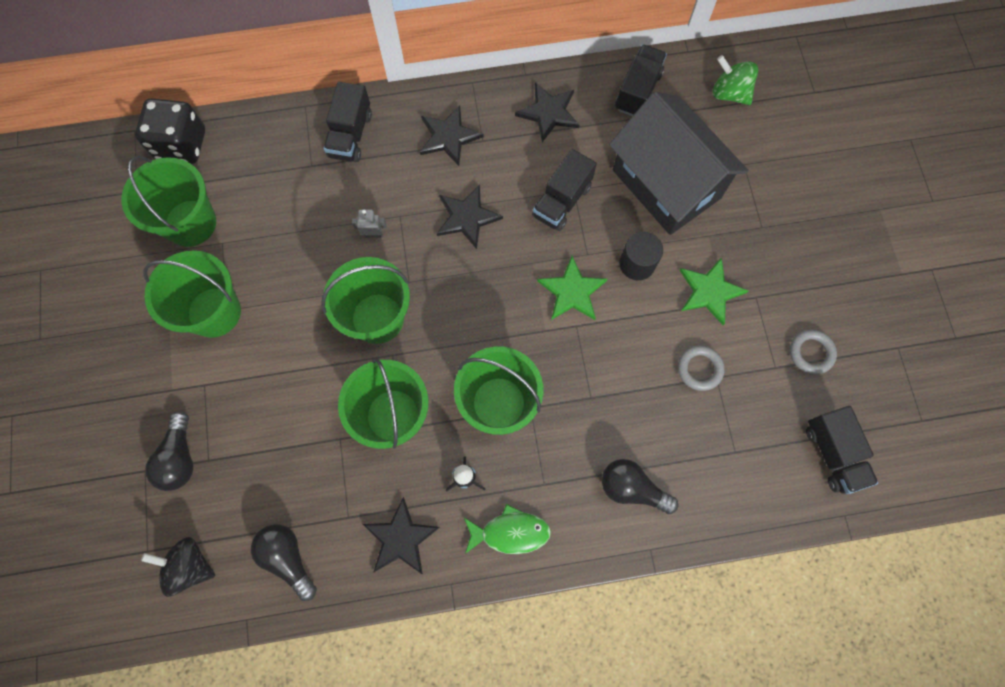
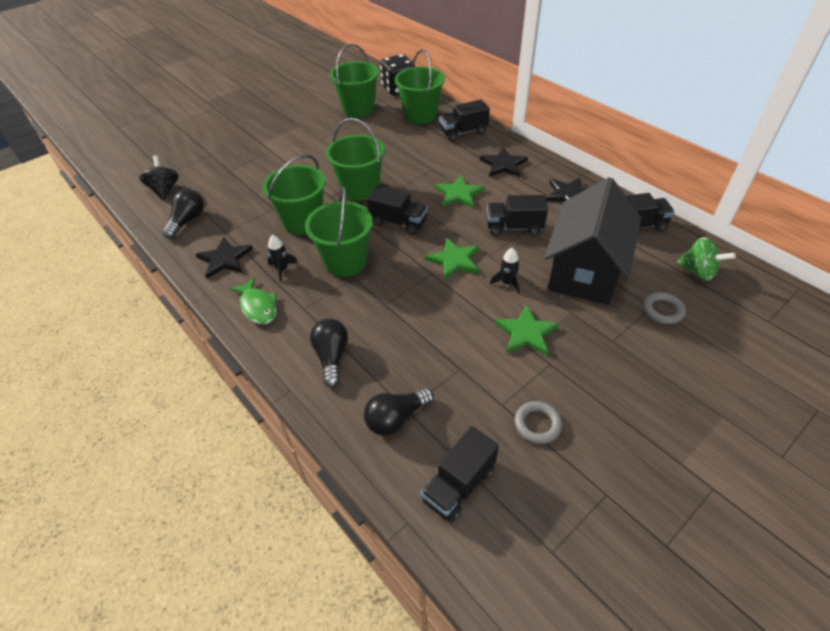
camera: 60 degrees right, 25 degrees down
(180, 458) = (224, 161): black light bulb -> black light bulb (396, 418)
(214, 312) = (315, 136): green bucket -> green bucket (420, 115)
(373, 234) = (411, 165): grey robot -> none
(467, 217) = (459, 194): black star -> green star
(471, 311) = (398, 223): none -> black truck
(637, 264) = (507, 283): black cylinder -> black rocket
(699, 369) = (458, 355): grey ring -> grey ring (663, 310)
(729, 93) = (698, 272): green spinning top -> green spinning top turned 120 degrees clockwise

